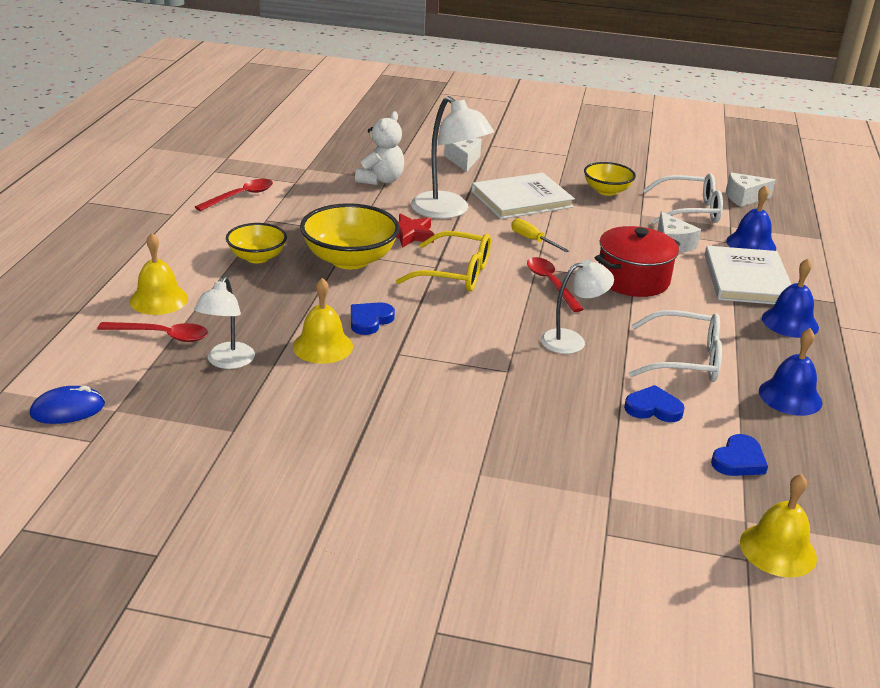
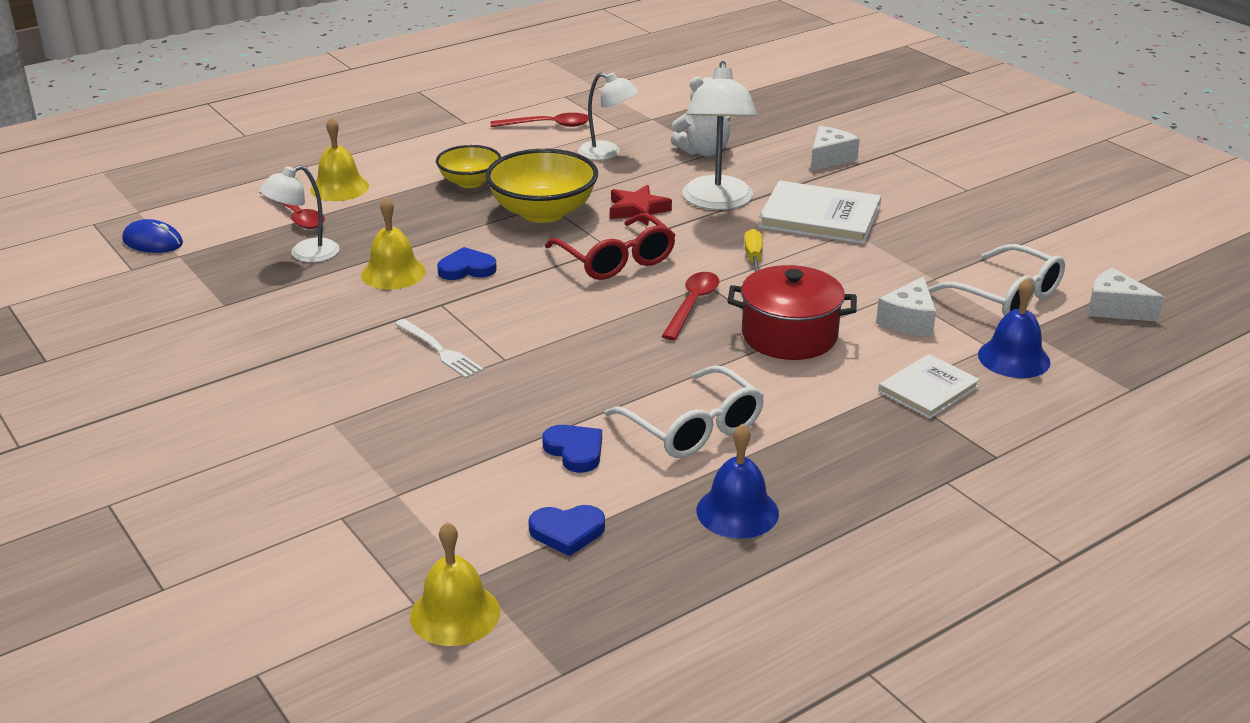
camera: 45 degrees right, 0 degrees up
(455, 273) = (616, 260): yellow glasses -> red glasses
(456, 386) = (439, 350): none -> white fork
(572, 340) = (613, 361): white lamp -> white lamp (607, 153)
(607, 191) = (940, 241): yellow bowl -> none
(747, 279) = (928, 389): white book -> white book, size x0.63
(790, 322) = (890, 450): blue bell -> none

